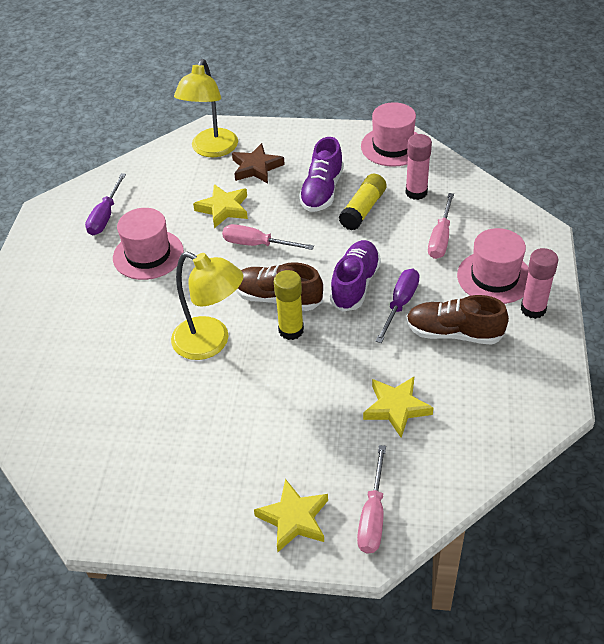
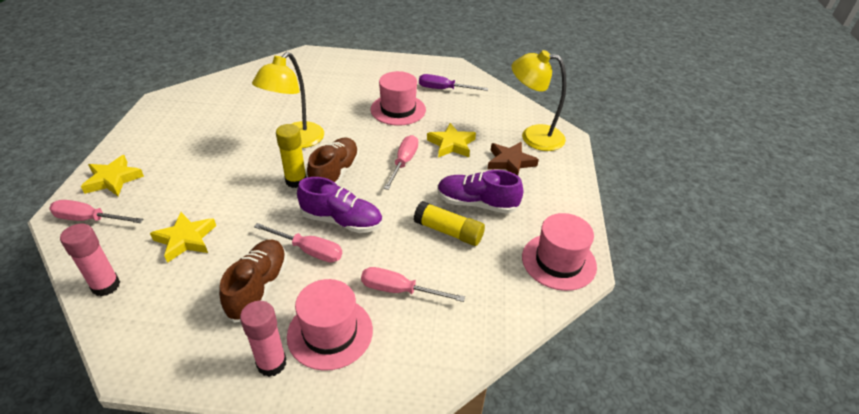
camera: 85 degrees right, 5 degrees down
(400, 304) = (308, 250): purple screwdriver -> pink screwdriver
(416, 192) = (477, 276): pink glue stick -> pink glue stick (106, 286)

